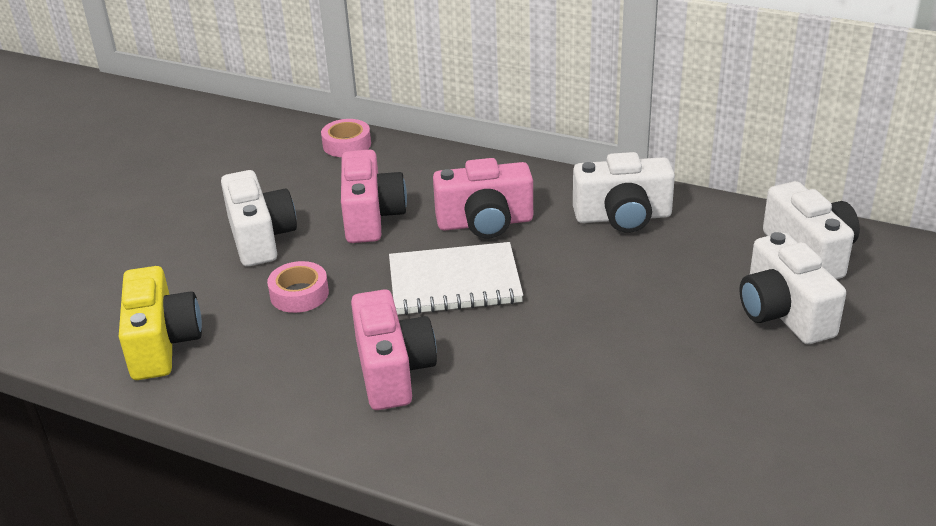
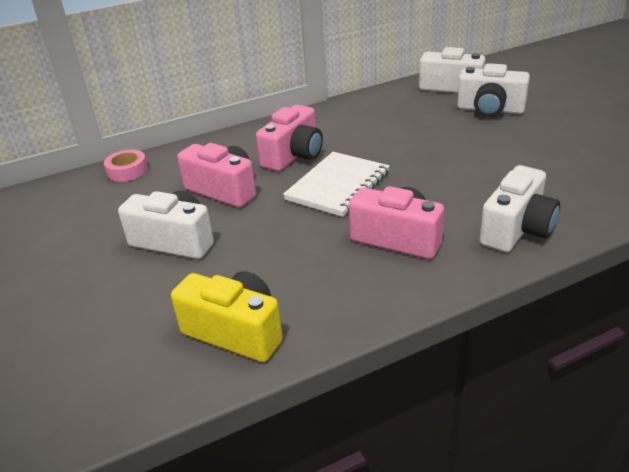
camera: 50 degrees left, 0 degrees up
(299, 294) = (266, 247): pink tape -> none
(623, 217) = (353, 117): white camera -> white camera (517, 230)

